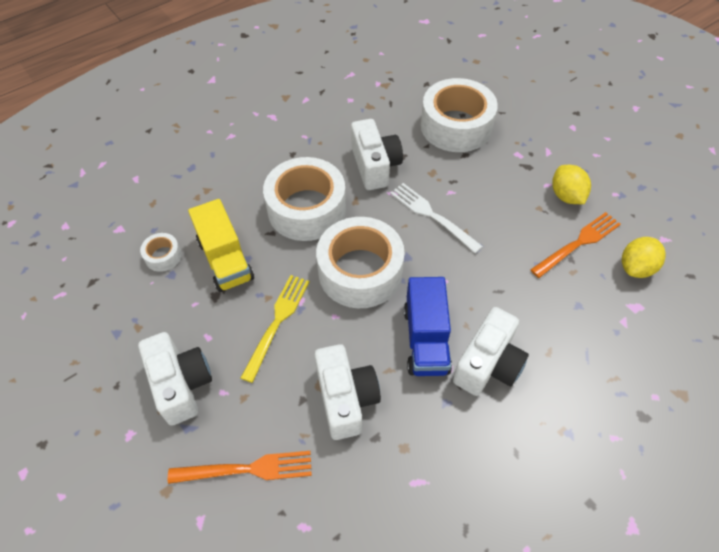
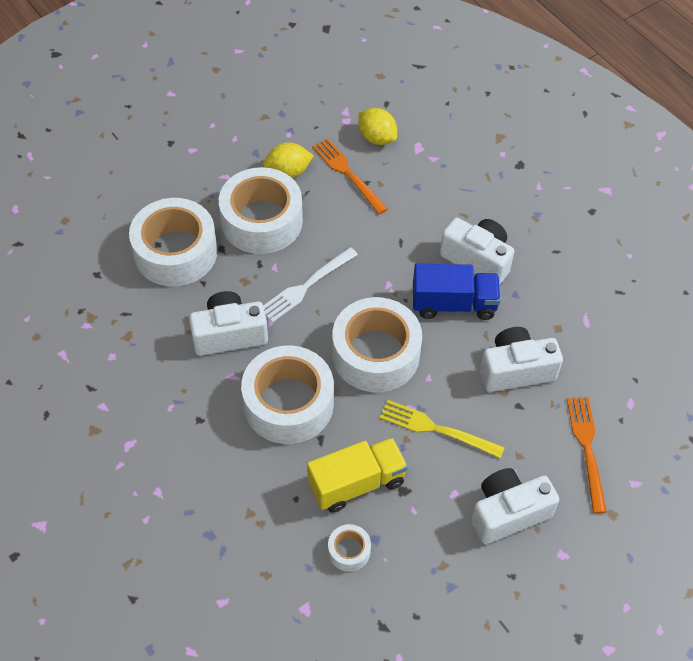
camera: 90 degrees left, 0 degrees up
(502, 180) = (262, 221): none -> white tape

